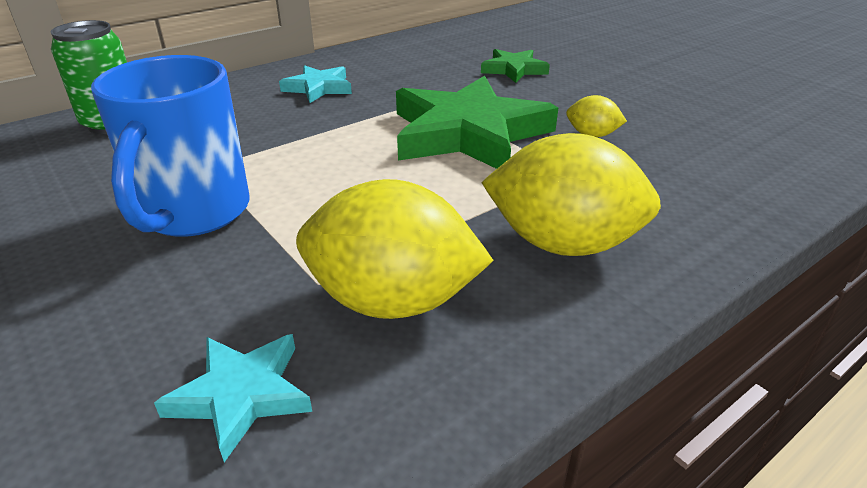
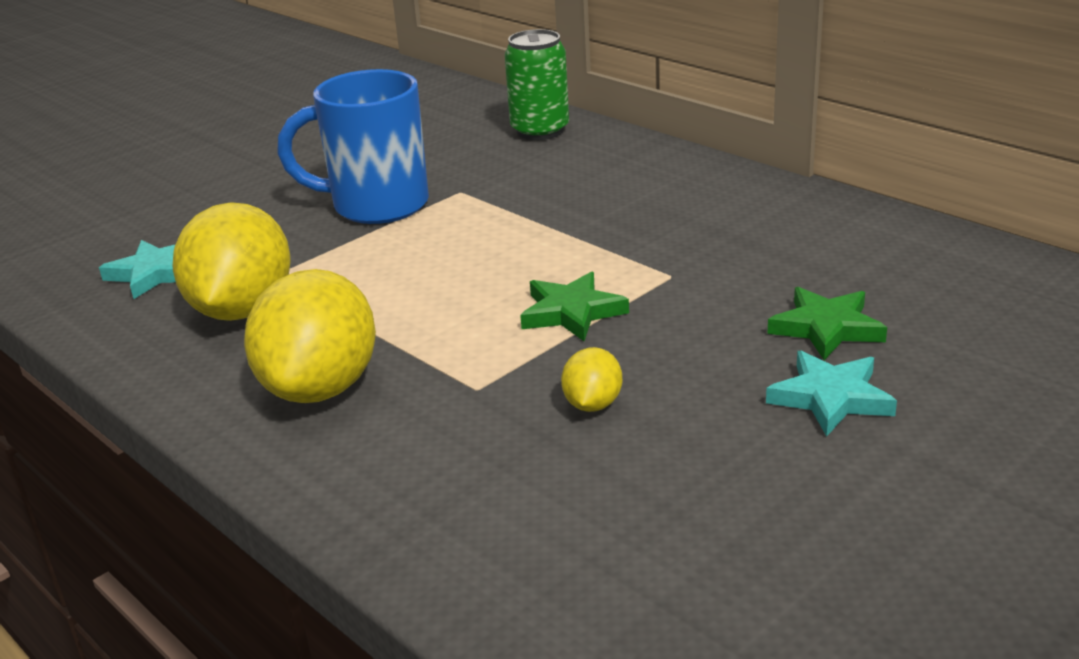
camera: 85 degrees right, 5 degrees down
(318, 88) = (675, 202): turquoise star -> turquoise star (830, 398)
(468, 133) = (572, 312): green star -> green star, size x0.49

